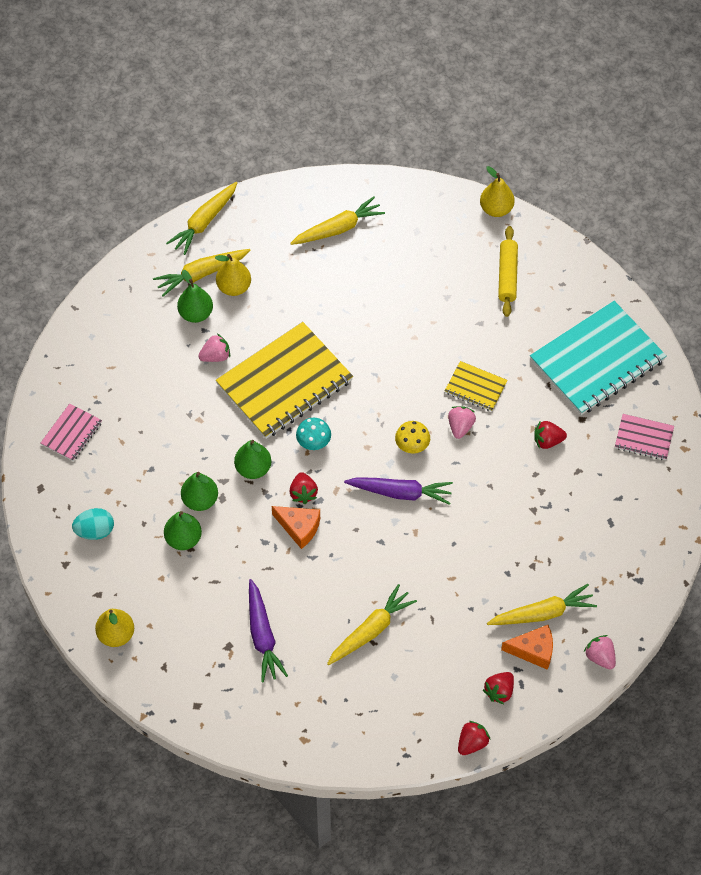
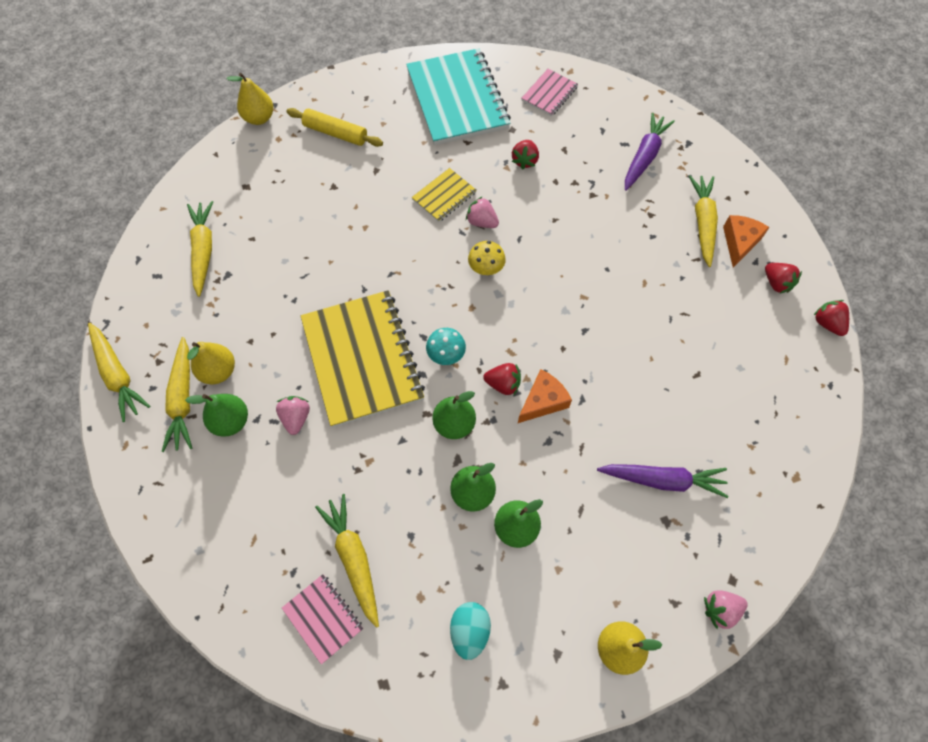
camera: 70 degrees left, 5 degrees up
(371, 630) = (683, 372): yellow carrot -> yellow carrot (353, 558)
(401, 492) = (535, 295): purple carrot -> purple carrot (644, 156)
(600, 657) = (758, 195): pink strawberry -> pink strawberry (720, 609)

